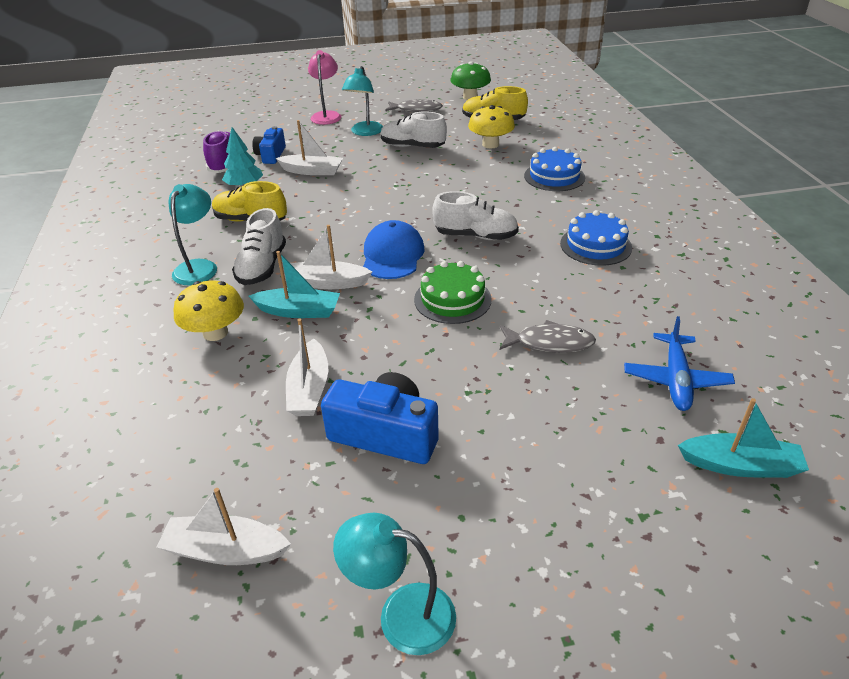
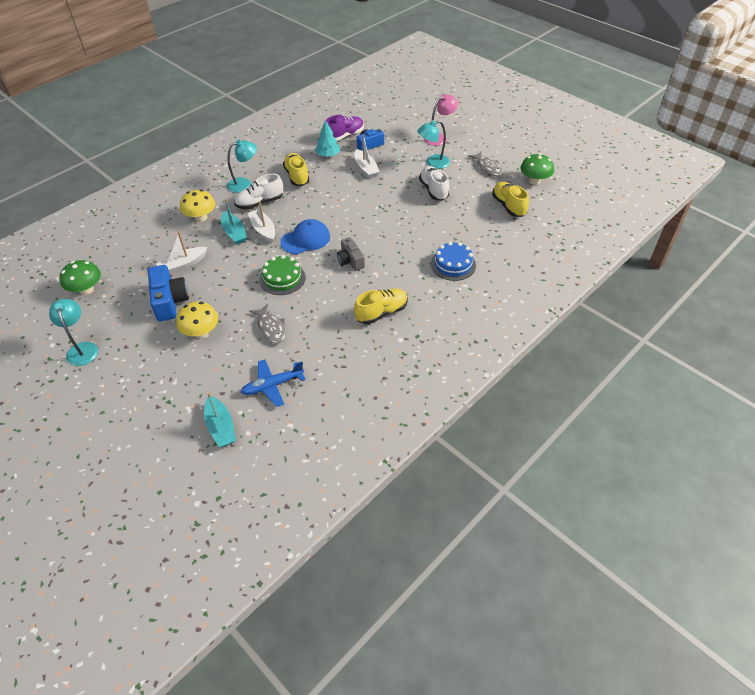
camera: 55 degrees right, 10 degrees up
(225, 550) = (86, 289): white boat -> green mushroom
(475, 236) = (350, 261): white shoe -> grey camera
(490, 144) = (470, 220): yellow mushroom -> yellow mushroom (201, 332)
(595, 245) = (381, 312): blue cake -> yellow shoe

